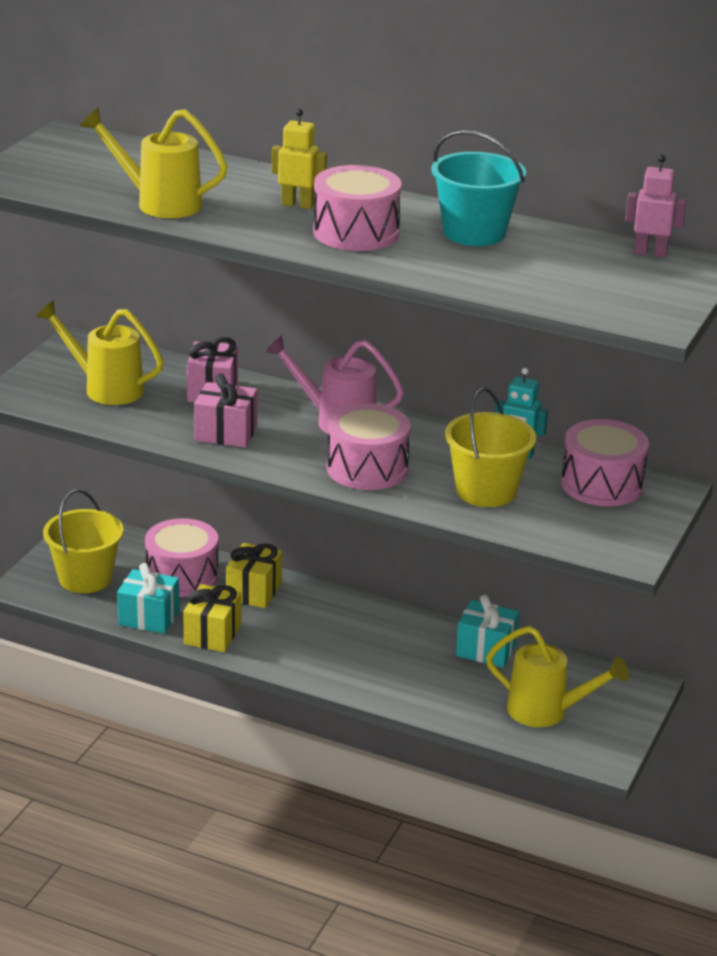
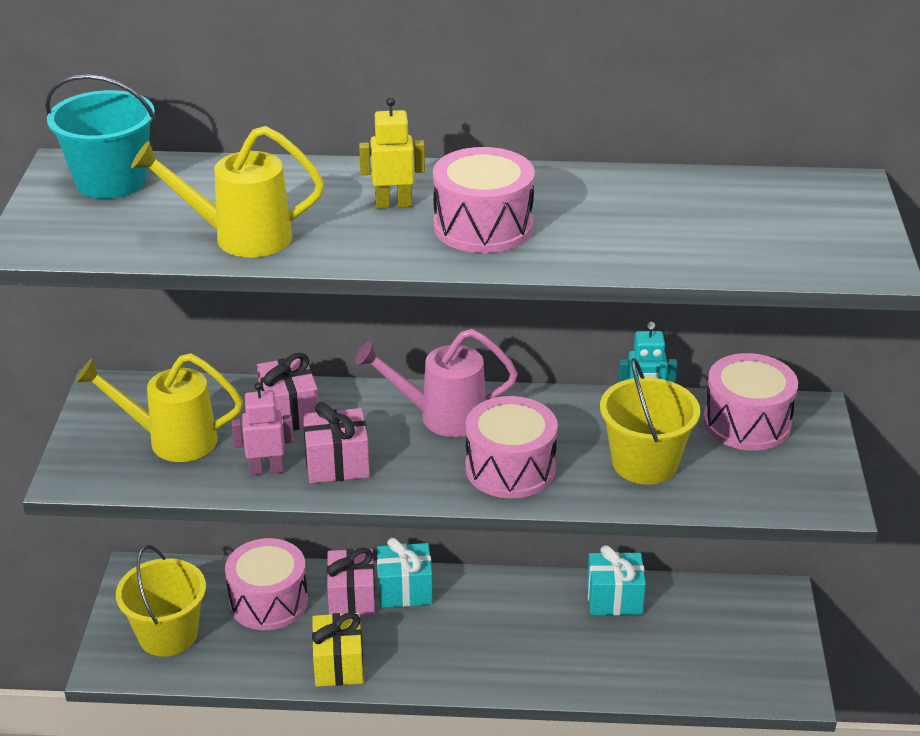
camera: 20 degrees left, 5 degrees up
(149, 617) = (261, 664): turquoise gift -> turquoise gift (405, 590)
(253, 591) = (352, 598): yellow gift -> pink gift
(474, 233) = (603, 197): turquoise bucket -> turquoise bucket (111, 181)
(546, 711) = (711, 654): yellow watering can -> none
(650, 253) = (793, 182): pink robot -> pink robot (266, 469)

